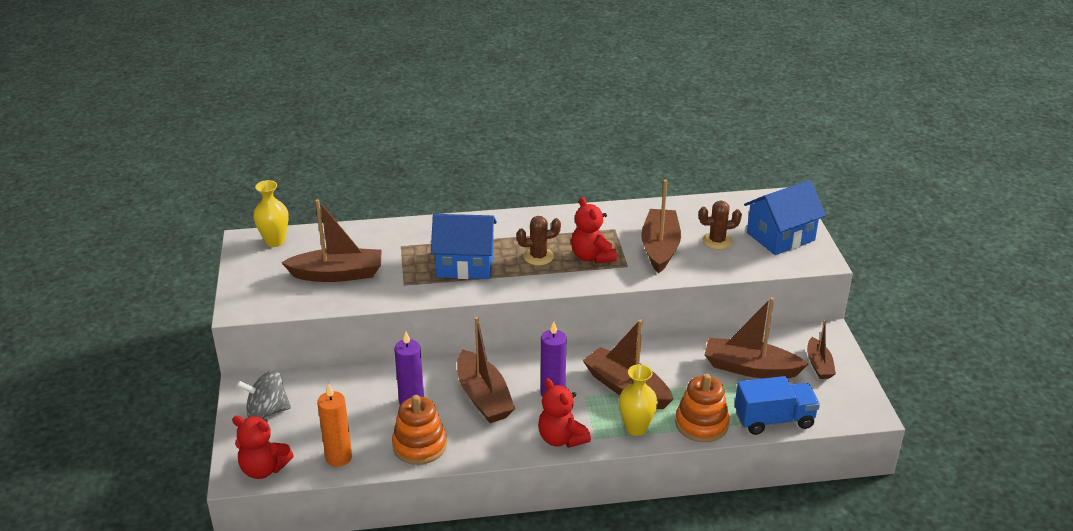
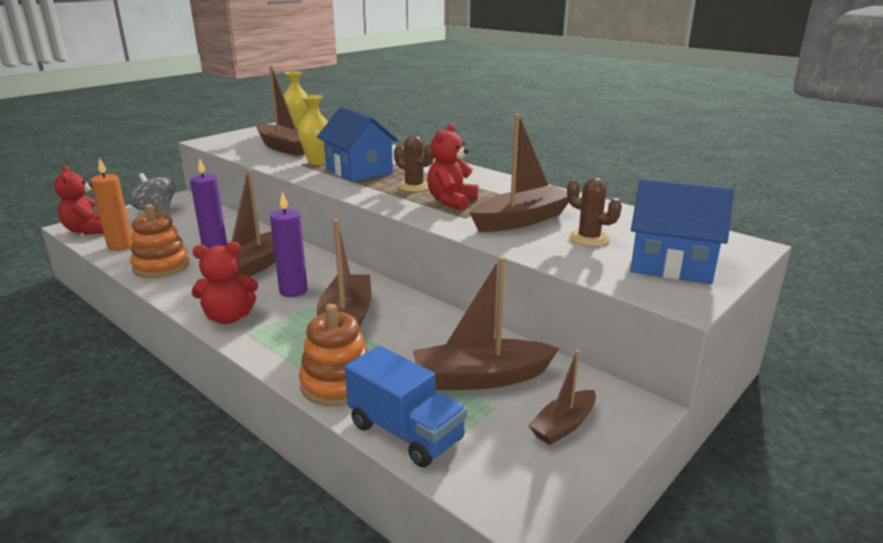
camera: 50 degrees right, 10 degrees down
(561, 438) = (229, 317): red teddy bear -> red teddy bear turned 120 degrees counterclockwise
(636, 428) = (286, 348): yellow vase -> yellow vase (317, 162)
(750, 368) = (481, 378): brown boat -> brown boat turned 75 degrees counterclockwise

